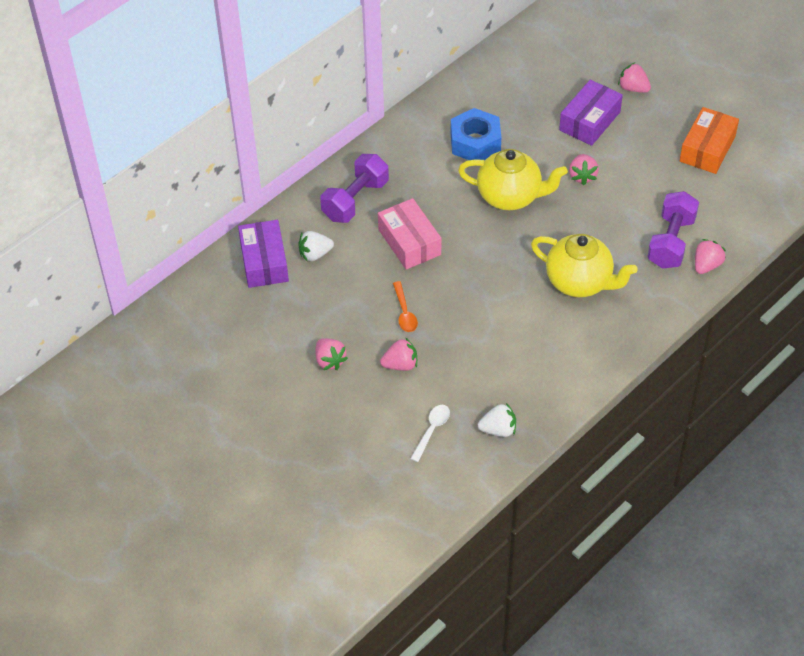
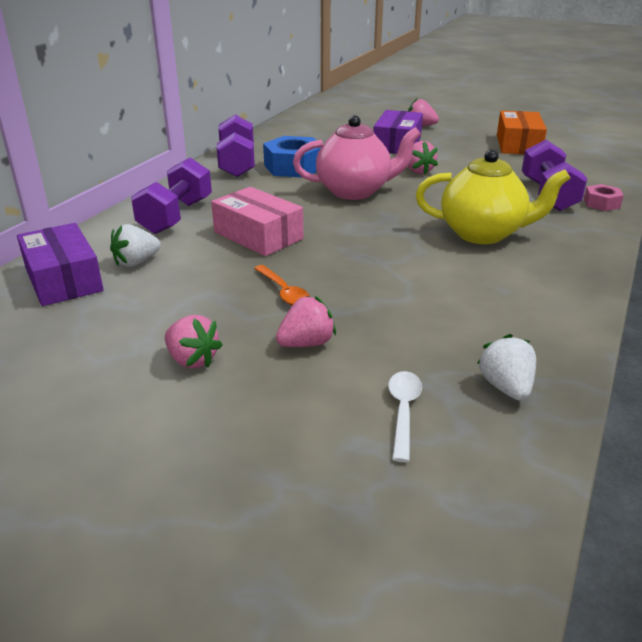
camera: 20 degrees left, 20 degrees down
(427, 125) = (237, 164): none -> purple dumbbell
(498, 430) = (506, 387): white strawberry -> white strawberry turned 75 degrees counterclockwise
(510, 196) = (355, 191): yellow teapot -> pink teapot
(706, 265) = (601, 203): pink strawberry -> pink nut

